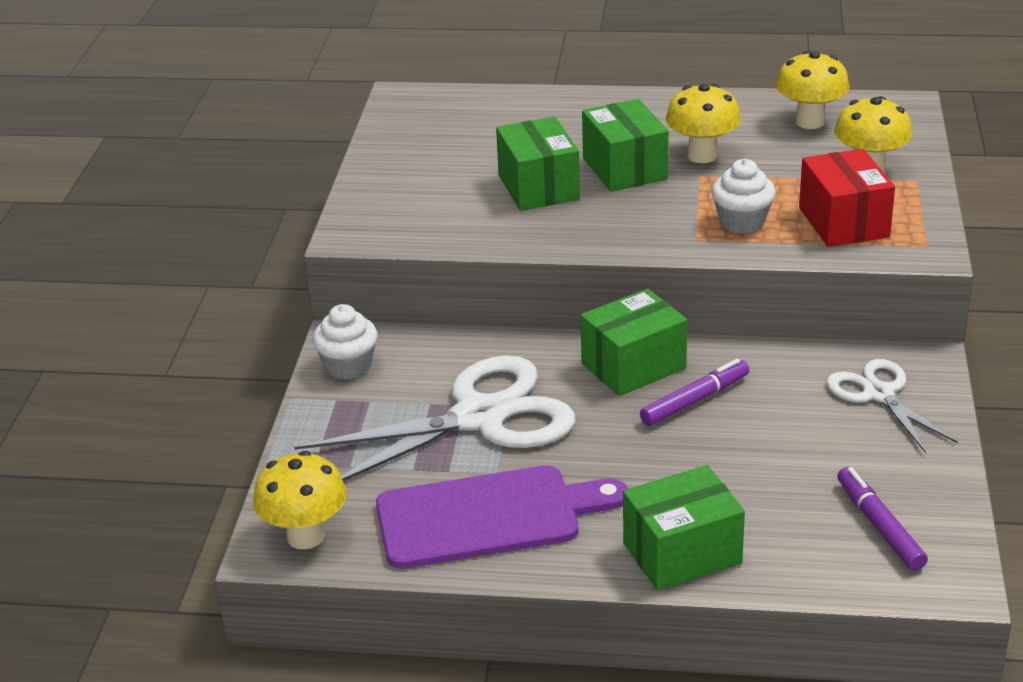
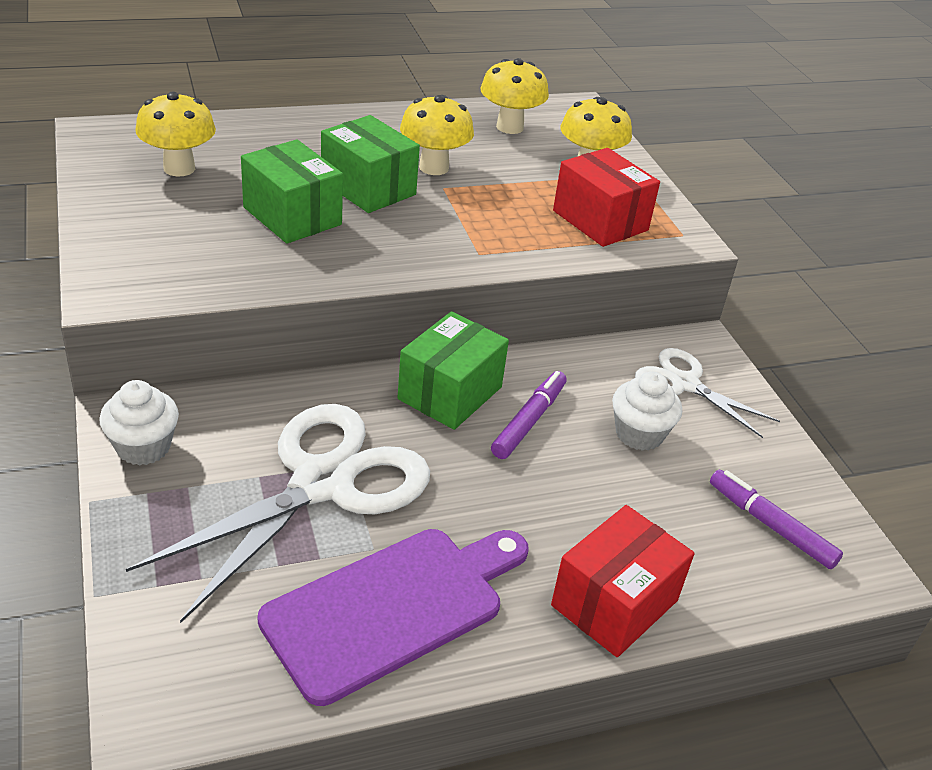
camera: 30 degrees left, 5 degrees up
(305, 536) = (188, 690): yellow mushroom -> yellow mushroom (179, 168)
(682, 553) = (614, 603): green box -> red box
(742, 222) = (511, 231): white cupcake -> white cupcake (639, 434)

